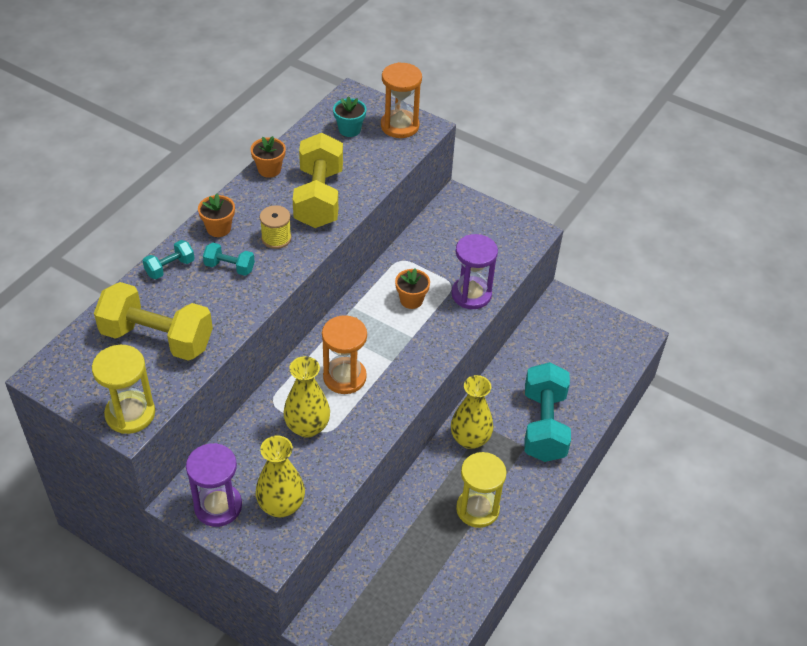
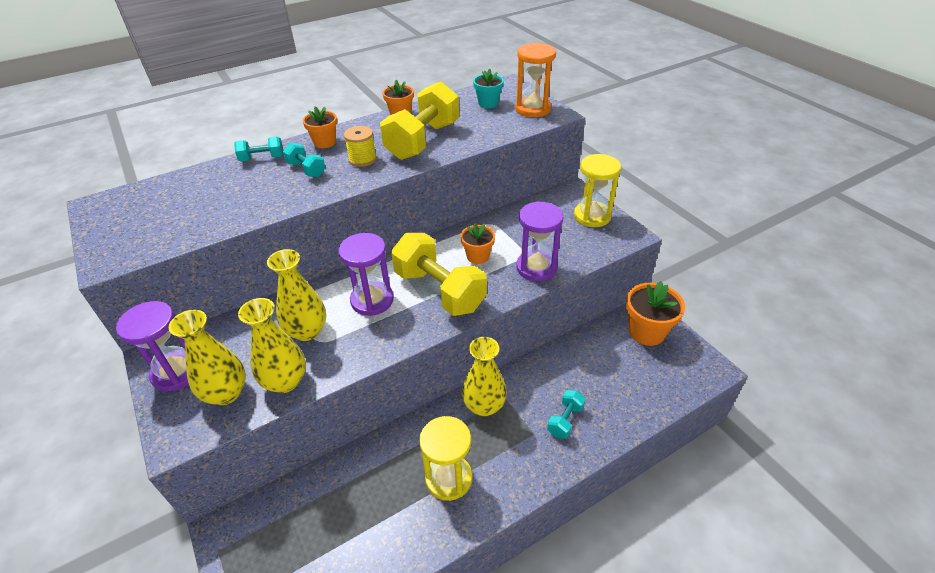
camera: 30 degrees right, 5 degrees down
(130, 414) = (118, 252): yellow hourglass -> yellow hourglass (592, 216)
(157, 338) = (200, 203): yellow dumbbell -> yellow dumbbell (439, 290)
(325, 476) = (285, 381): none -> yellow vase
(344, 377) = (372, 300): orange hourglass -> purple hourglass
(544, 425) = (565, 420): turquoise dumbbell -> turquoise dumbbell, size x0.47
(571, 320) = (646, 332): none -> orange flower pot

